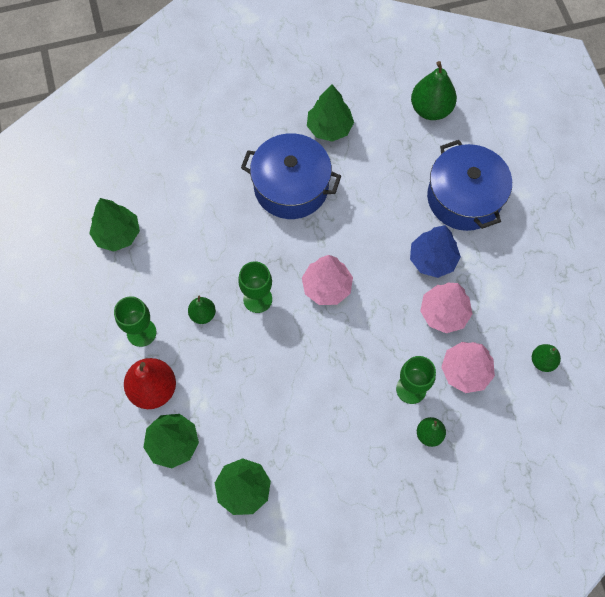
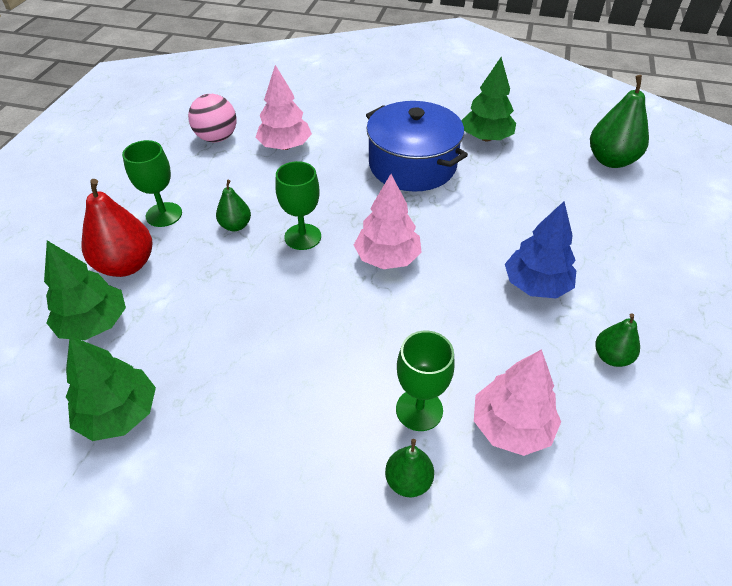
camera: 30 degrees right, 20 degrees down
(117, 234) = (217, 138): green tree -> pink ball
(443, 313) = (518, 345): pink tree -> pink tree (285, 146)
(464, 198) = (611, 244): blue pot -> none
(542, 361) = (642, 472): green pear -> green pear (611, 357)

